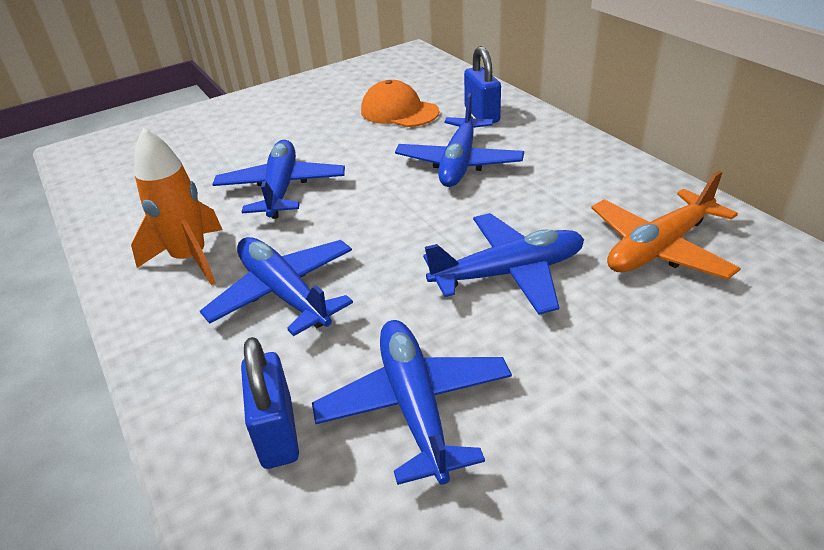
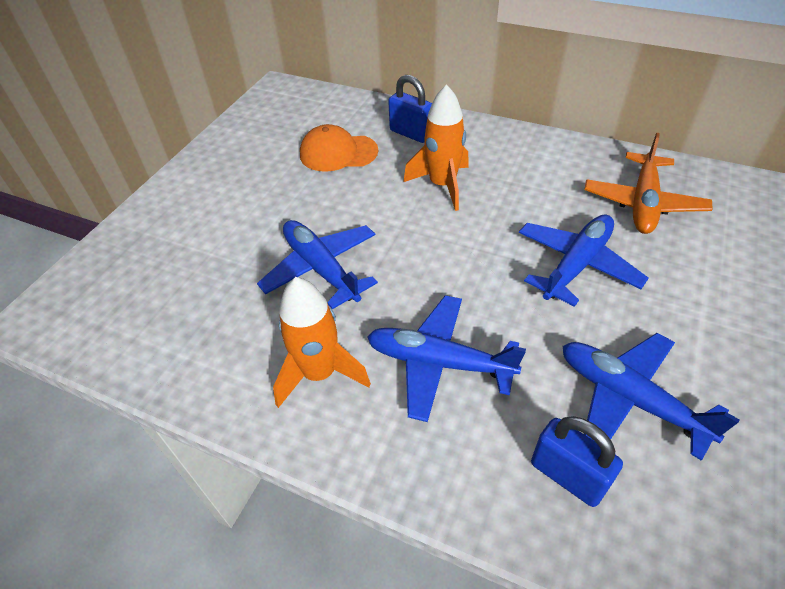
camera: 35 degrees left, 10 degrees up
(459, 163) = (442, 185): blue plane -> orange rocket

